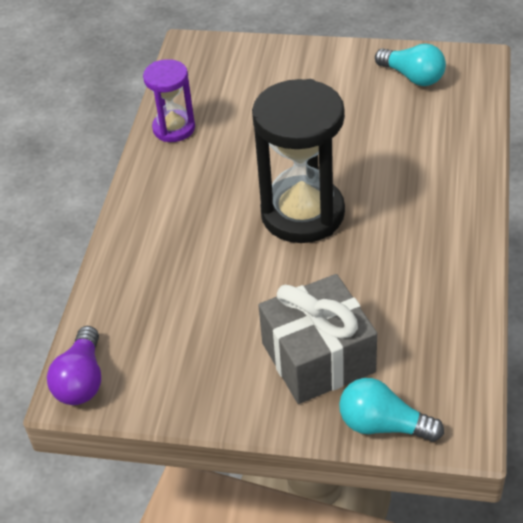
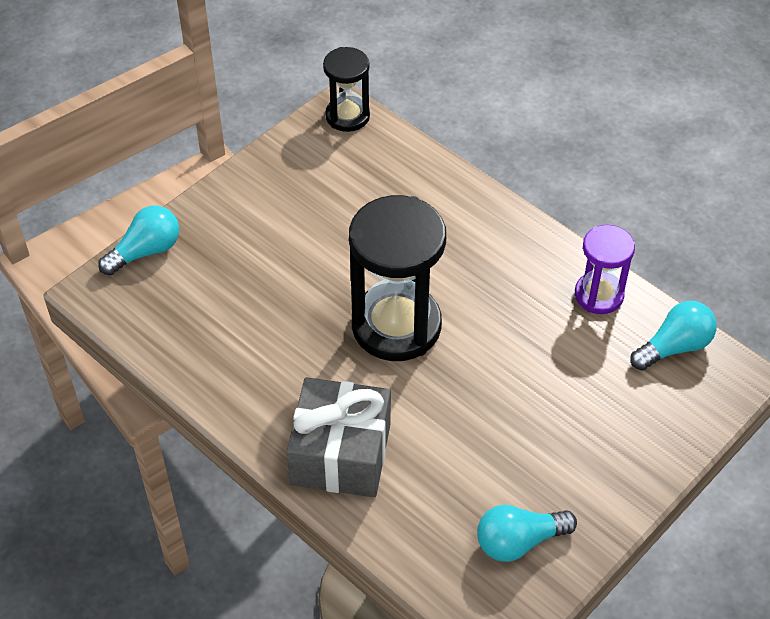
camera: 120 degrees right, 5 degrees up
(82, 380) = (347, 116): purple light bulb -> black hourglass
(191, 78) = (674, 347): none -> turquoise light bulb
(318, 357) = (237, 249): grey gift -> grey gift (340, 454)

